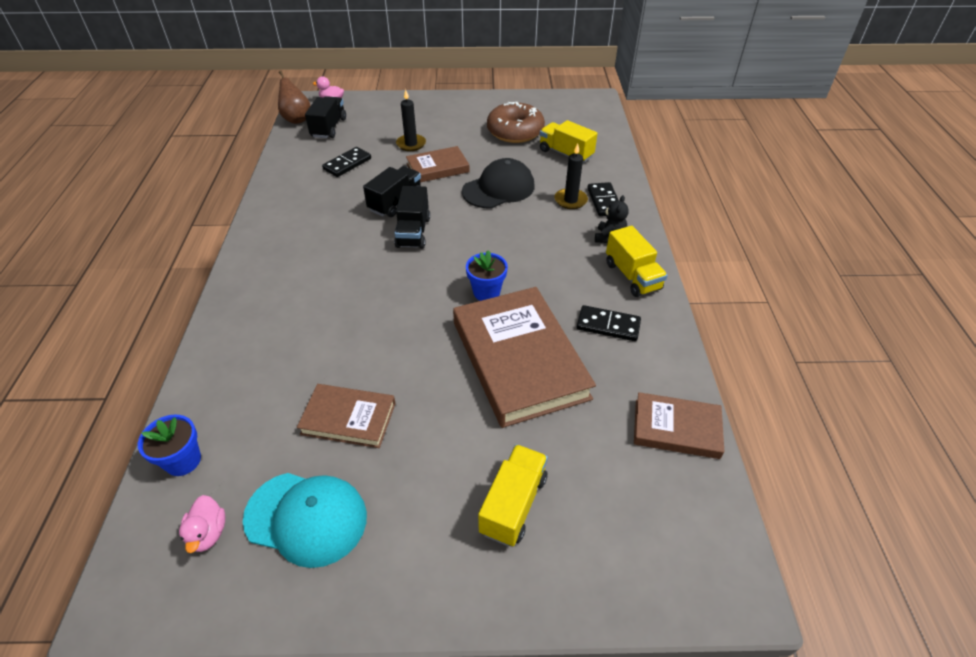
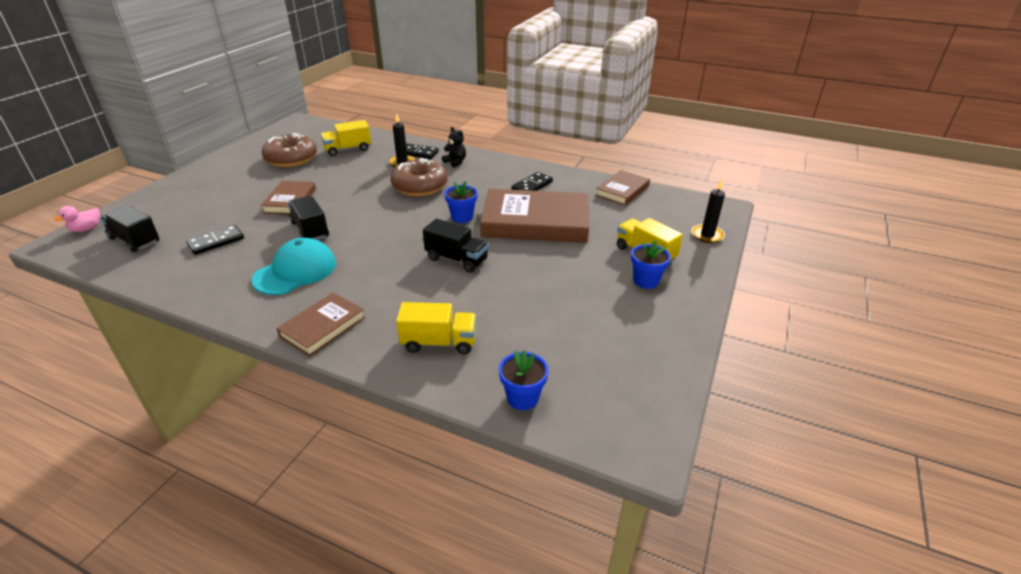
camera: 65 degrees left, 10 degrees down
(208, 533) = (604, 390): pink duck -> none
(296, 119) = (82, 256): brown pear -> none
(306, 518) = (614, 337): turquoise cap -> turquoise cap (295, 271)
(347, 164) = (216, 242): black domino -> black domino turned 75 degrees clockwise
(348, 419) = (537, 302): brown book -> brown book (323, 327)
(411, 144) = (236, 204): black candle -> black candle (707, 235)
(413, 232) = (360, 230): black truck -> black truck (456, 259)
(443, 522) = (646, 281): none -> blue flower pot
(498, 189) = (353, 183): black cap -> none
(529, 234) = (420, 186): none -> brown donut
(632, 276) = (498, 166): yellow truck -> yellow truck (439, 342)

